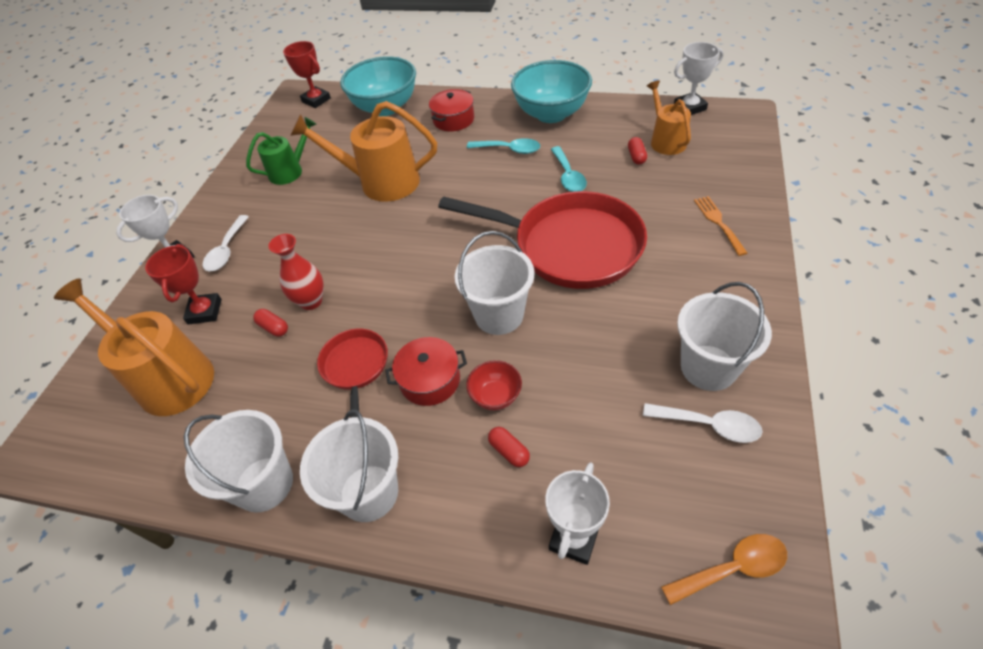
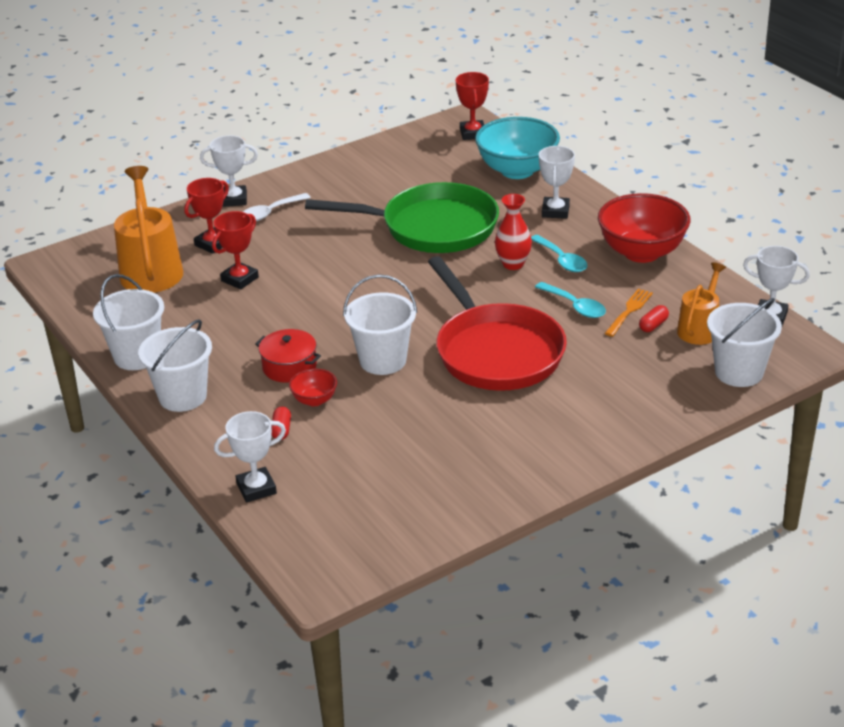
camera: 40 degrees right, 15 degrees down
(273, 328) = (240, 279): red capsule -> red trophy
(290, 171) = (379, 181): green watering can -> none
(311, 301) = (281, 278): red vase -> red vase (513, 264)
(355, 368) = (257, 332): red pan -> none
(382, 182) = (432, 227): orange watering can -> green pan
(453, 119) = (555, 211): red pot -> white trophy
(551, 114) = (641, 252): turquoise bowl -> red bowl
(568, 176) = (575, 306): turquoise spoon -> turquoise spoon turned 75 degrees counterclockwise
(708, 367) = (466, 474): white bucket -> white bucket (739, 372)
(708, 425) = (414, 498): white spoon -> none
(718, 223) = (631, 407): orange fork -> orange fork (629, 311)
(732, 569) = (316, 558): orange spoon -> none

